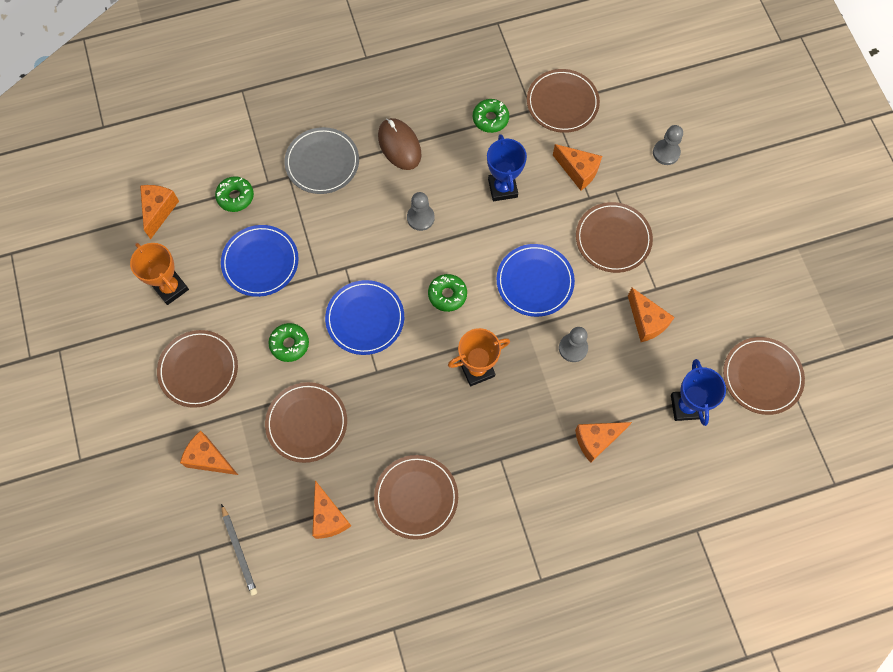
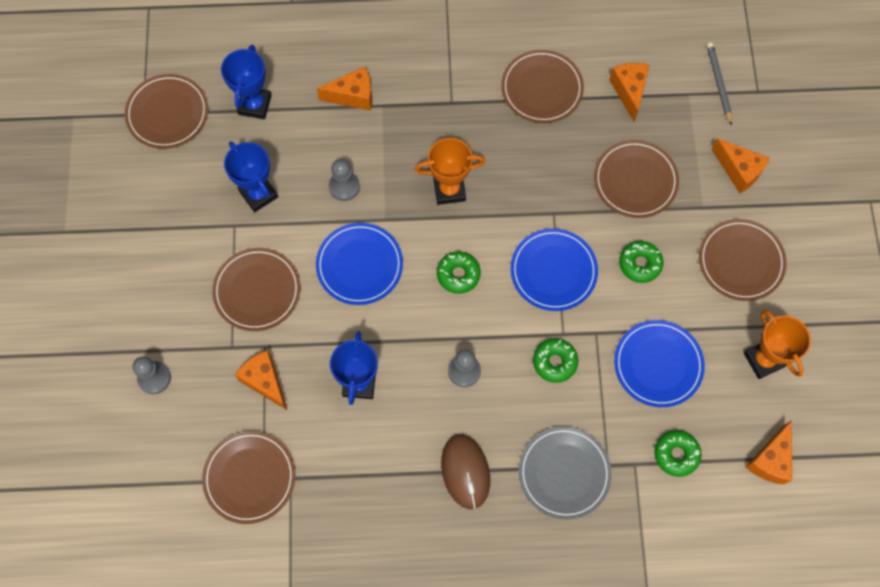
camera: 165 degrees left, 0 degrees up
(490, 119) = (344, 479): green donut -> green donut (554, 362)
(646, 321) = (258, 194): orange cheese -> blue trophy

